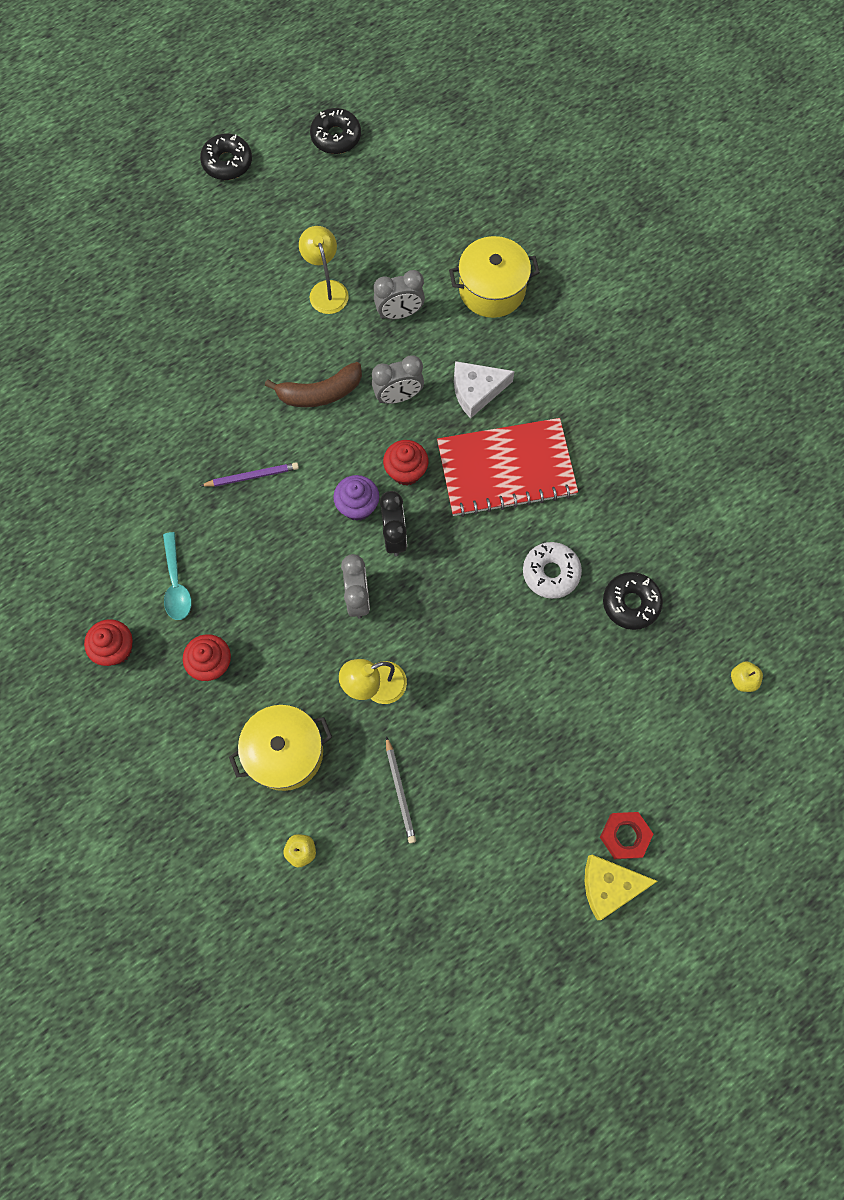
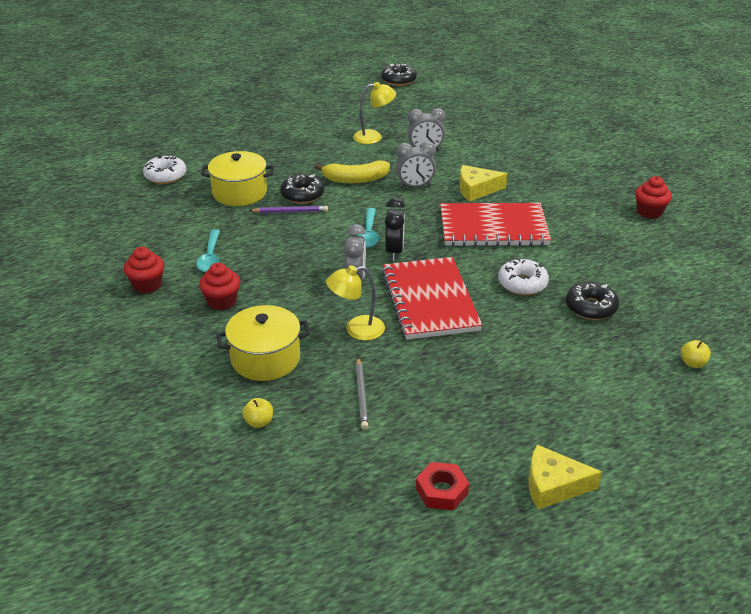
camera: 10 degrees right, 35 degrees down
(71, 423) = (165, 176): none -> white donut
(227, 163) = (321, 83): black donut -> black donut (302, 195)
(320, 393) = (355, 179): brown banana -> yellow banana
(326, 289) = (374, 137): yellow lamp -> yellow lamp turned 90 degrees clockwise
(357, 506) = (369, 234): purple cupcake -> turquoise spoon
(406, 471) = (412, 221): red cupcake -> red cupcake (649, 212)
(449, 621) = (430, 300): none -> red notebook
(476, 391) = (476, 189): white cheese -> yellow cheese
(492, 290) = (497, 147): yellow pot -> yellow pot (239, 192)
(624, 836) = (572, 452): red nut -> red nut (441, 491)

